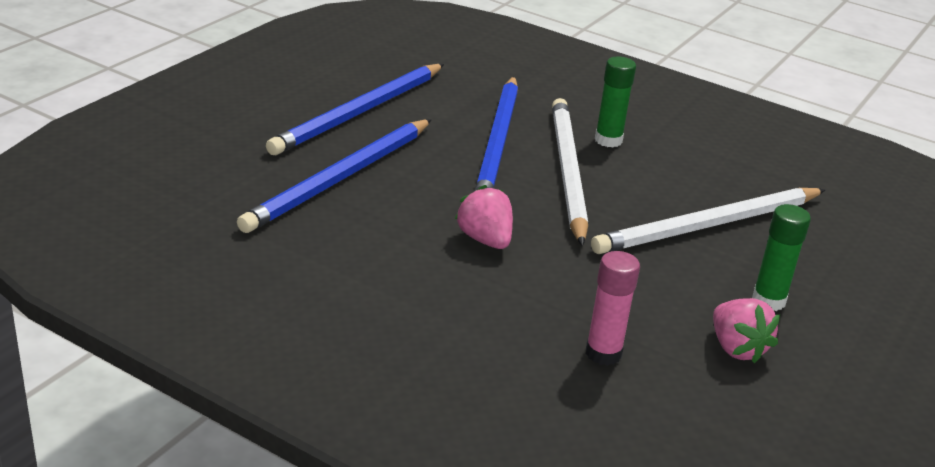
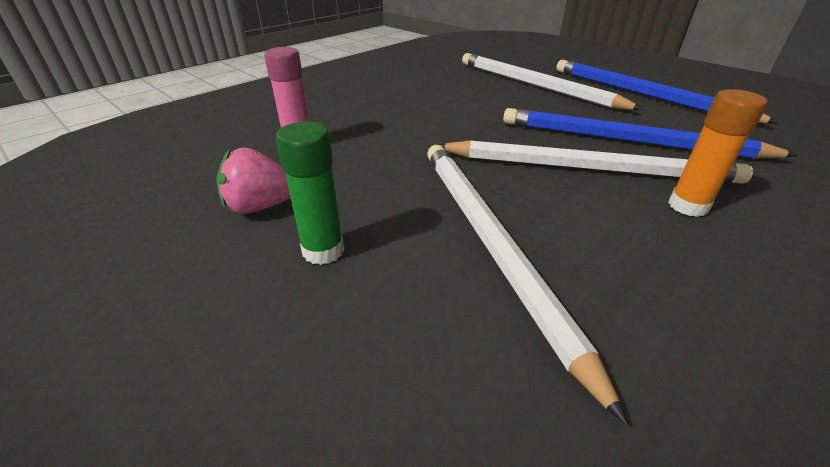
camera: 105 degrees right, 5 degrees up
(339, 179) = (535, 85): blue pencil -> white pencil
(485, 240) = (457, 120): pink strawberry -> none
(608, 140) = (688, 206): green glue stick -> orange glue stick

